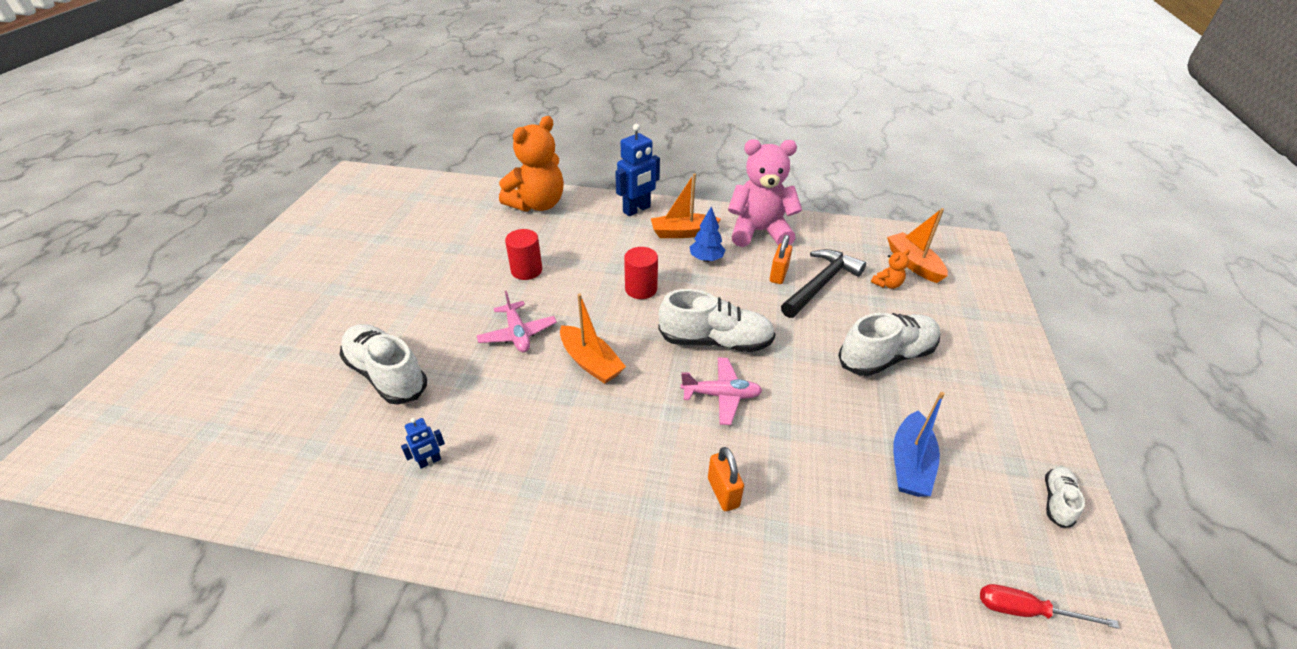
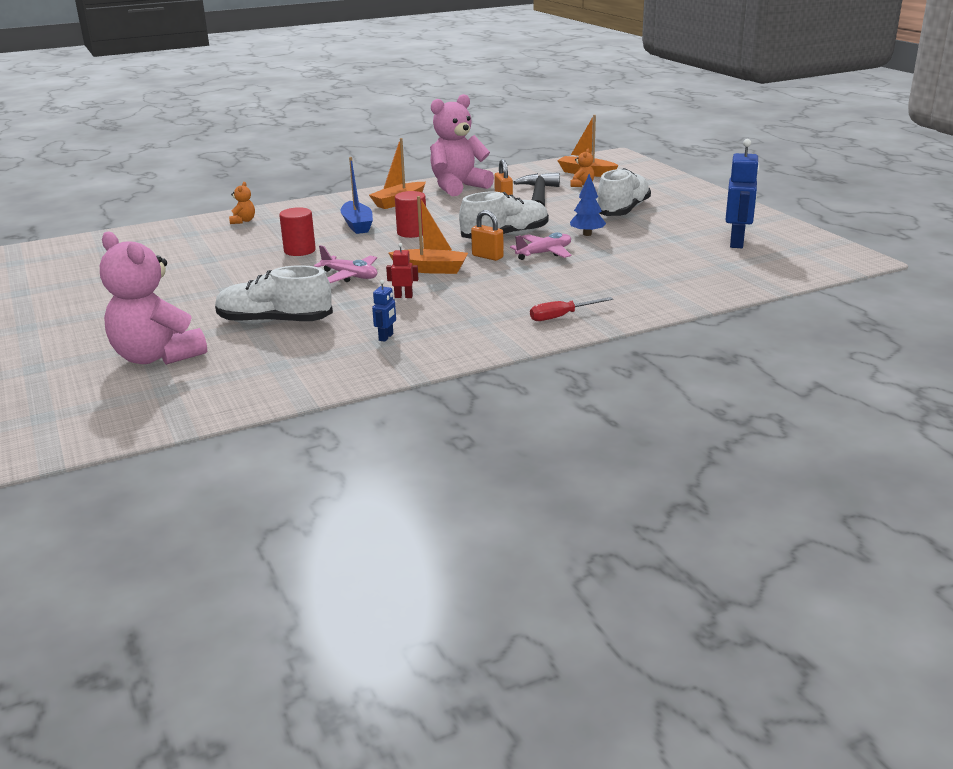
camera: 35 degrees left, 15 degrees down
(263, 375) = (157, 357): none -> pink teddy bear
(519, 397) = (403, 296): none -> red robot
(537, 204) = (243, 221): orange teddy bear -> orange teddy bear, size x0.40
(637, 210) = (340, 202): blue robot -> blue robot (737, 242)
(706, 259) = (438, 208): blue tree -> blue tree (587, 234)
(723, 492) = (602, 282): orange padlock -> orange padlock (487, 256)
(910, 463) = (690, 240): blue boat -> blue boat (357, 225)
(1025, 610) = (802, 261): red screwdriver -> red screwdriver (561, 316)
(1057, 501) = (776, 228): white shoe -> none

